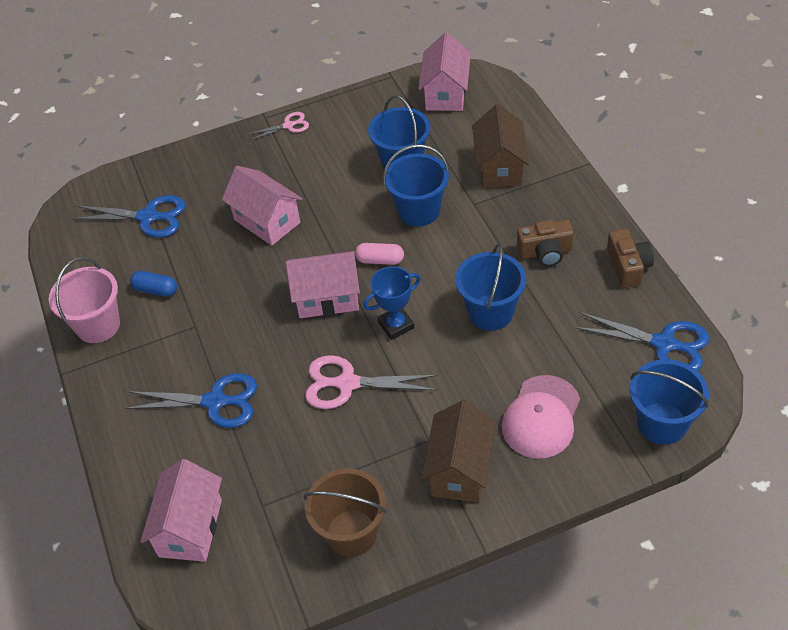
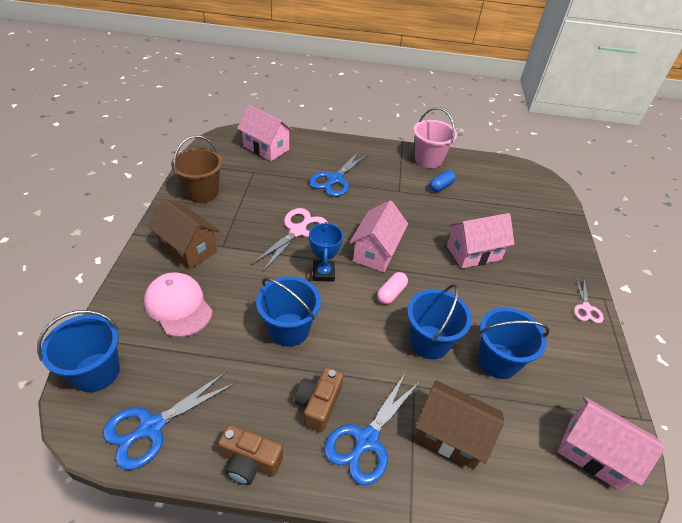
camera: 110 degrees right, 5 degrees down
(148, 217) = (512, 203): blue scissors -> blue scissors (366, 440)

